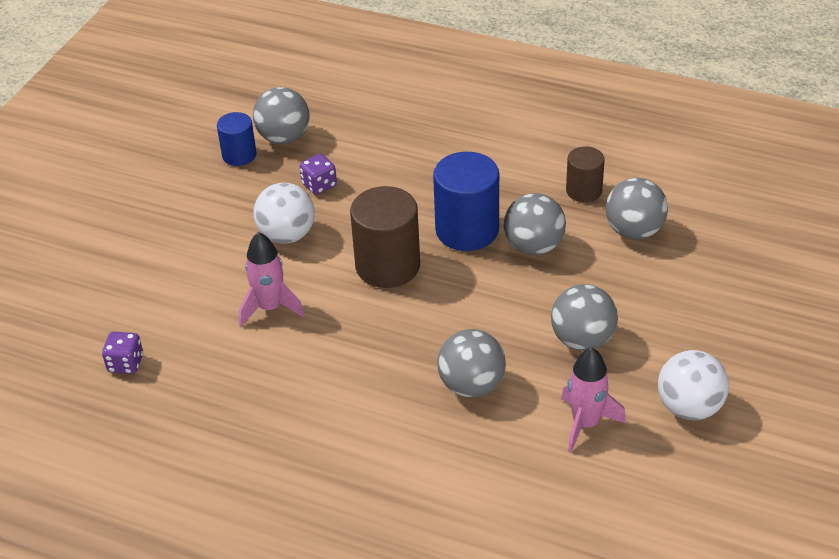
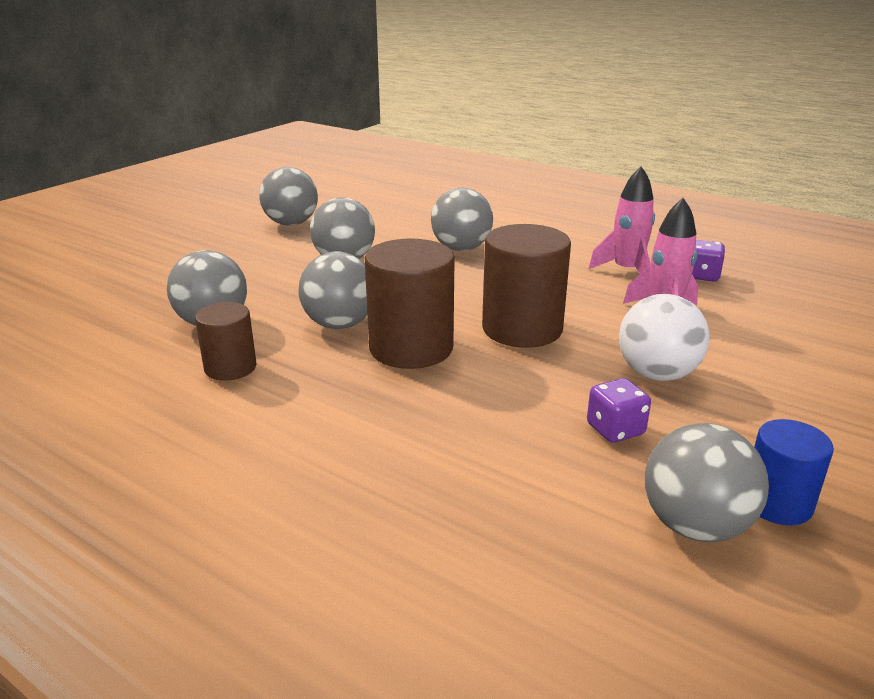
camera: 170 degrees left, 15 degrees down
(125, 364) = (812, 292): purple dice -> purple dice (702, 276)
(467, 230) = (411, 348): blue cylinder -> brown cylinder
(585, 423) = (378, 225): pink rocket -> pink rocket (627, 271)
(689, 407) = (291, 223): white ball -> grey ball

